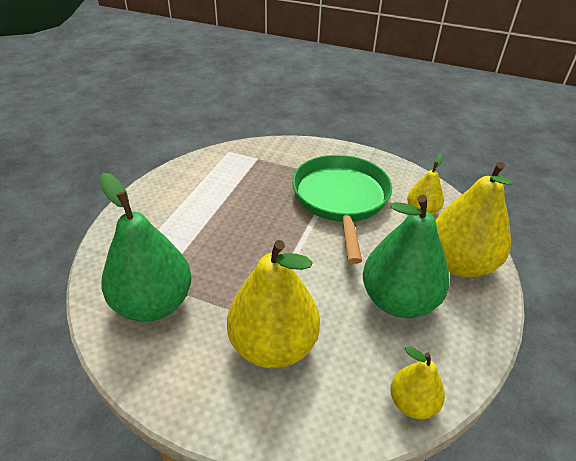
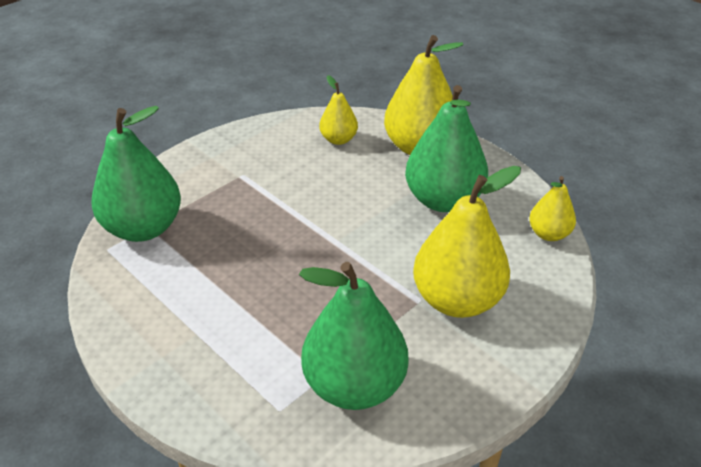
camera: 65 degrees left, 0 degrees up
(254, 157) = (143, 228): none -> green pear
(341, 199) = (280, 185): green pan -> none

